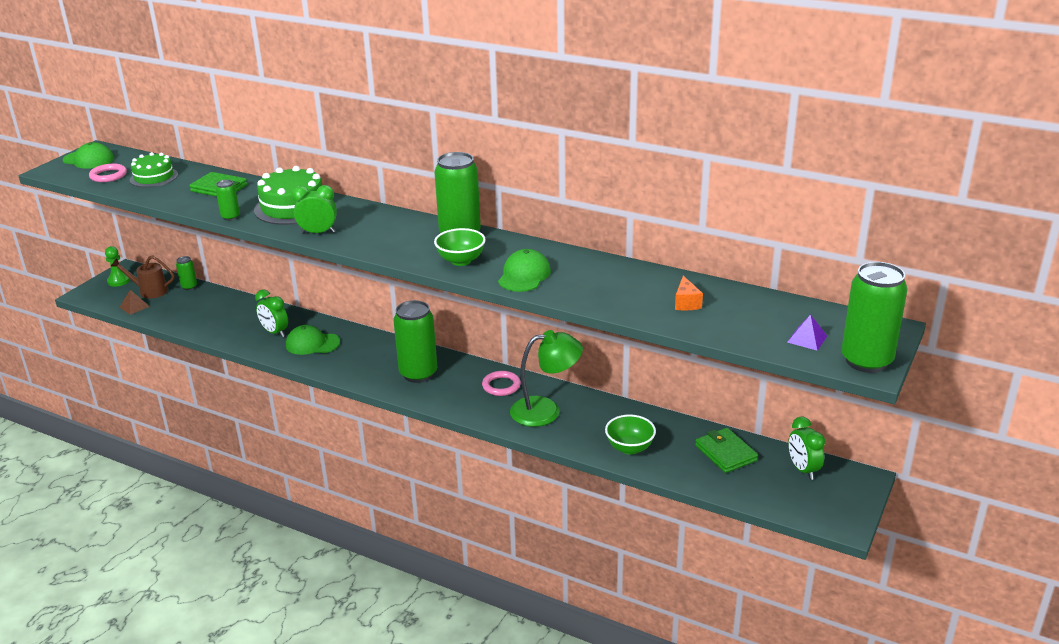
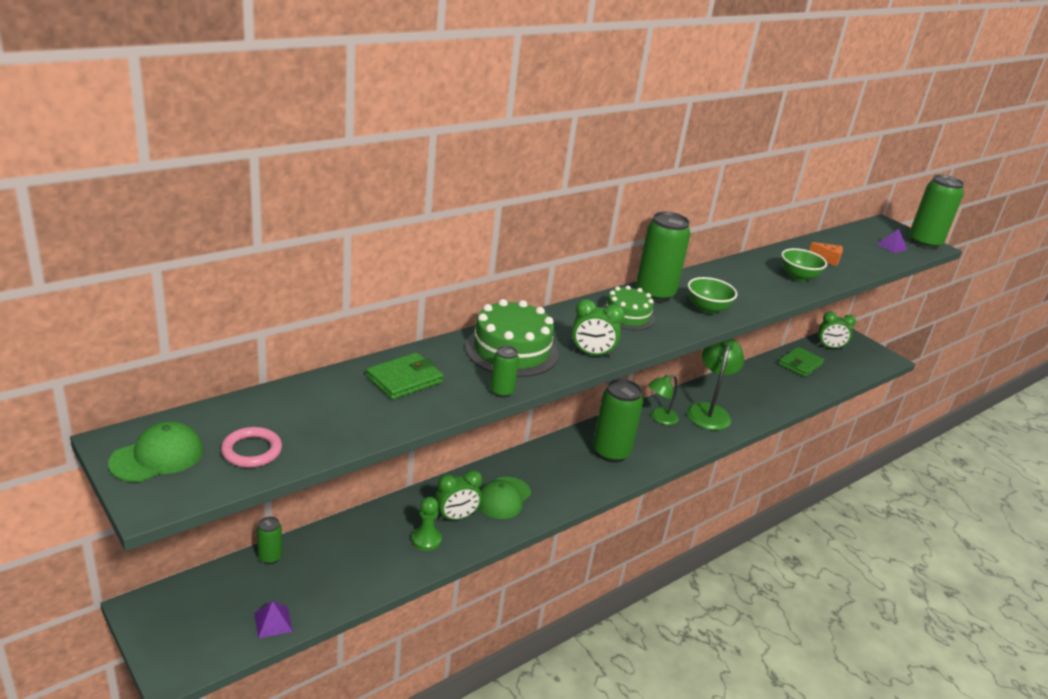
camera: 70 degrees left, 0 degrees up
(118, 281) = (172, 623): green pawn -> green pawn (426, 539)
(134, 306) = (273, 622): brown pyramid -> purple pyramid
(149, 291) = (241, 598): brown watering can -> none
(154, 177) = (307, 416): green cake -> green cake (627, 316)
(318, 233) = (592, 354): green clock -> green clock turned 105 degrees counterclockwise
(501, 386) = (659, 418): pink ring -> green lamp
(524, 275) = (752, 294): green cap -> none
(629, 448) = (778, 396): green bowl -> green bowl (798, 277)
(726, 453) = (800, 364): green wallet -> green wallet turned 45 degrees counterclockwise

